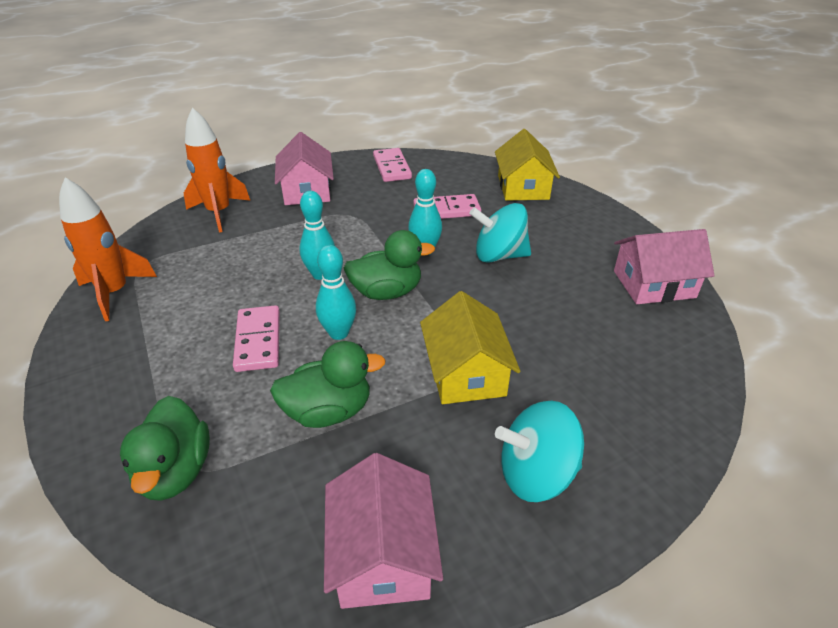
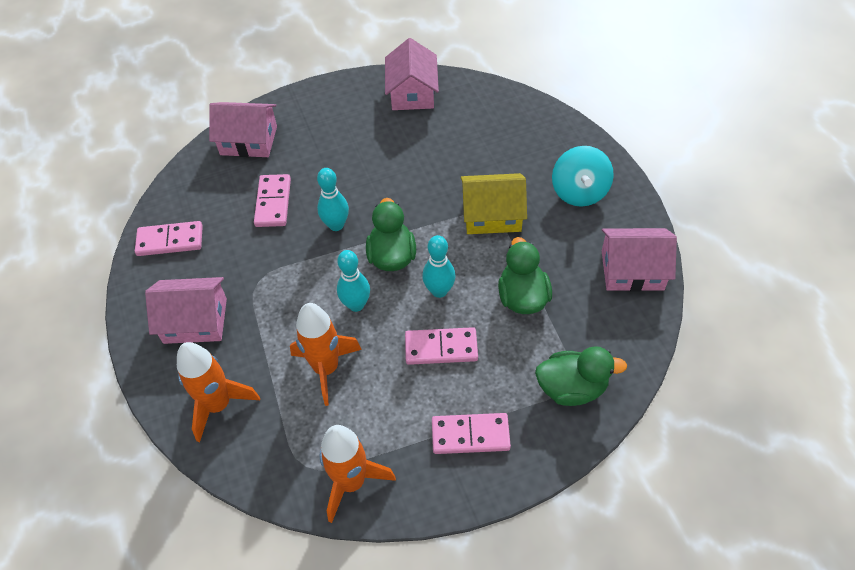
camera: 80 degrees left, 15 degrees up
(137, 373) = (470, 435): none -> pink domino
(245, 264) = (326, 369): none -> orange rocket
(499, 255) = (356, 175): turquoise spinning top -> none
(523, 187) = (248, 140): yellow house -> pink house

